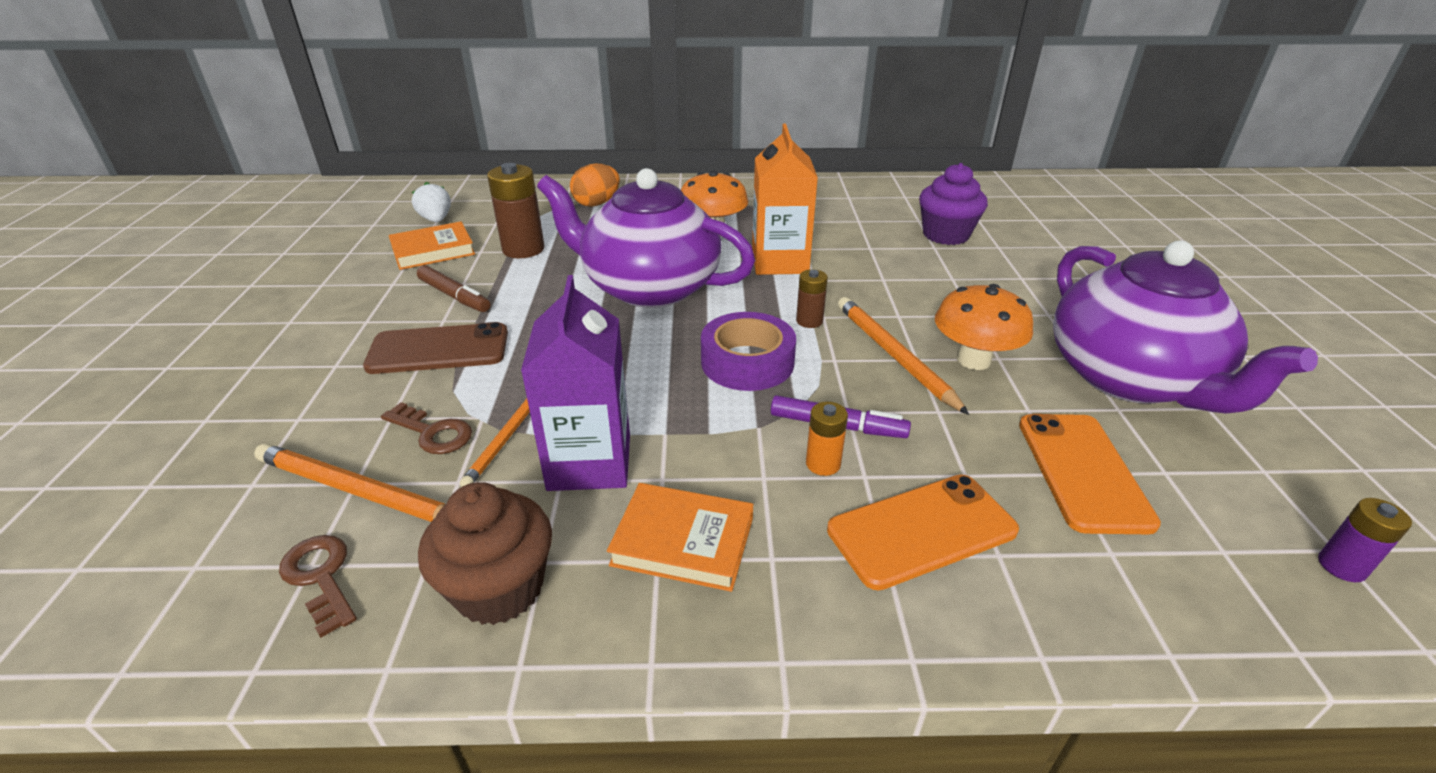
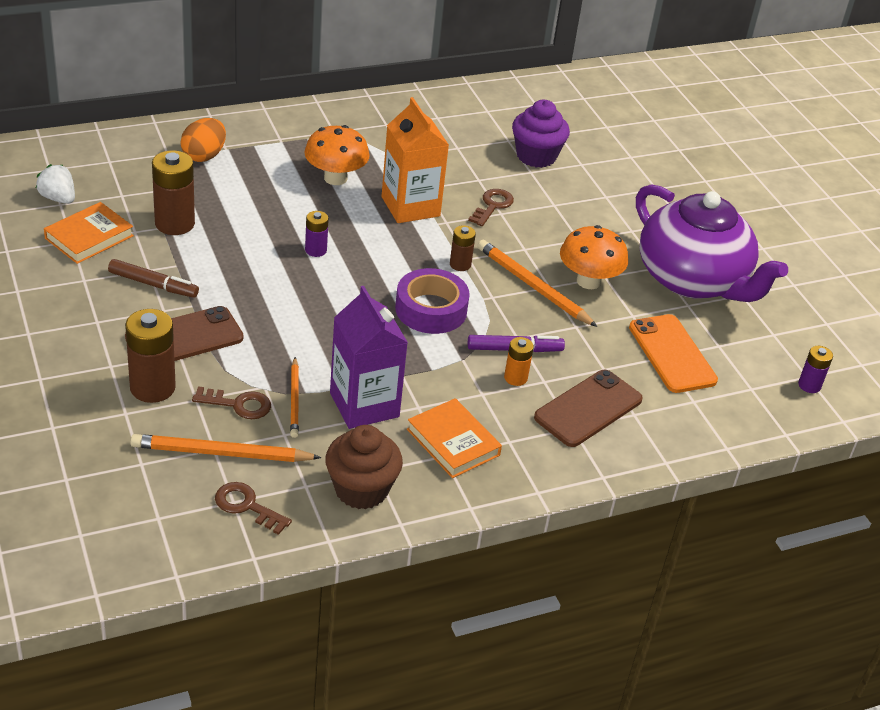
camera: 25 degrees left, 5 degrees up
(355, 395) = (152, 387): none -> brown battery
(649, 287) = (315, 250): purple teapot -> purple battery
(683, 541) = (453, 442): orange book -> orange book turned 60 degrees clockwise
(876, 271) = (492, 206): none -> brown key
(921, 530) = (588, 408): orange phone -> brown phone

